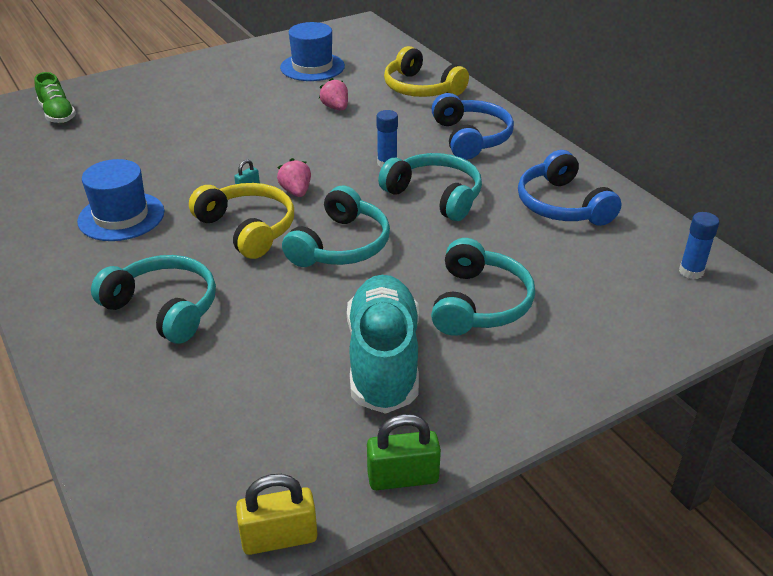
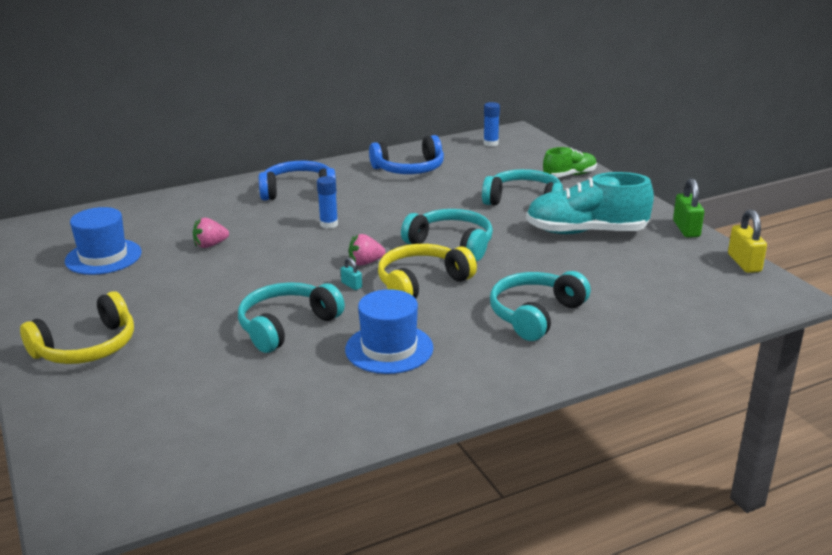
camera: 85 degrees left, 10 degrees down
(57, 114) = (123, 422): green shoe -> green shoe (569, 175)
(421, 88) = (193, 206): yellow headphones -> yellow headphones (87, 347)
(435, 196) = (386, 208): turquoise headphones -> turquoise headphones (286, 326)

